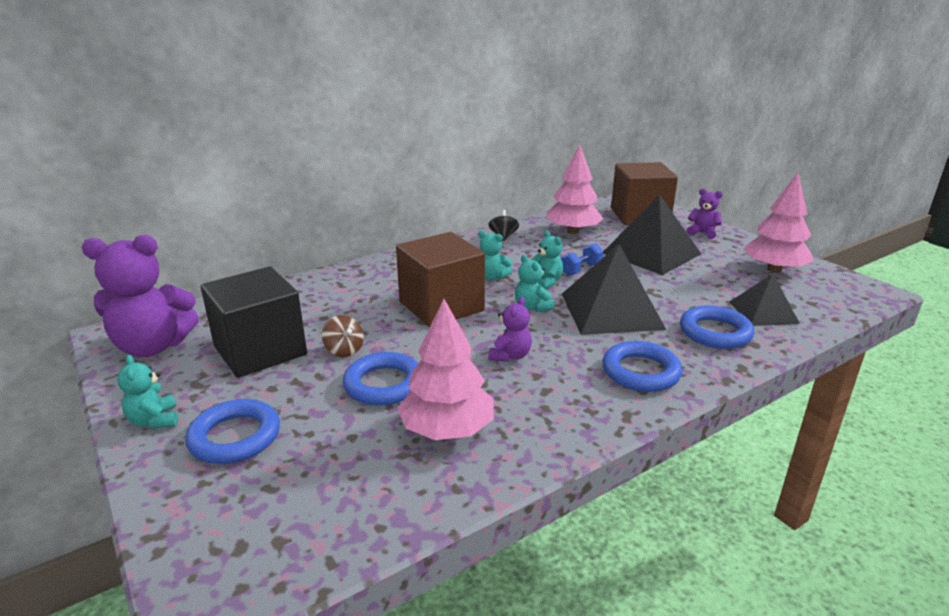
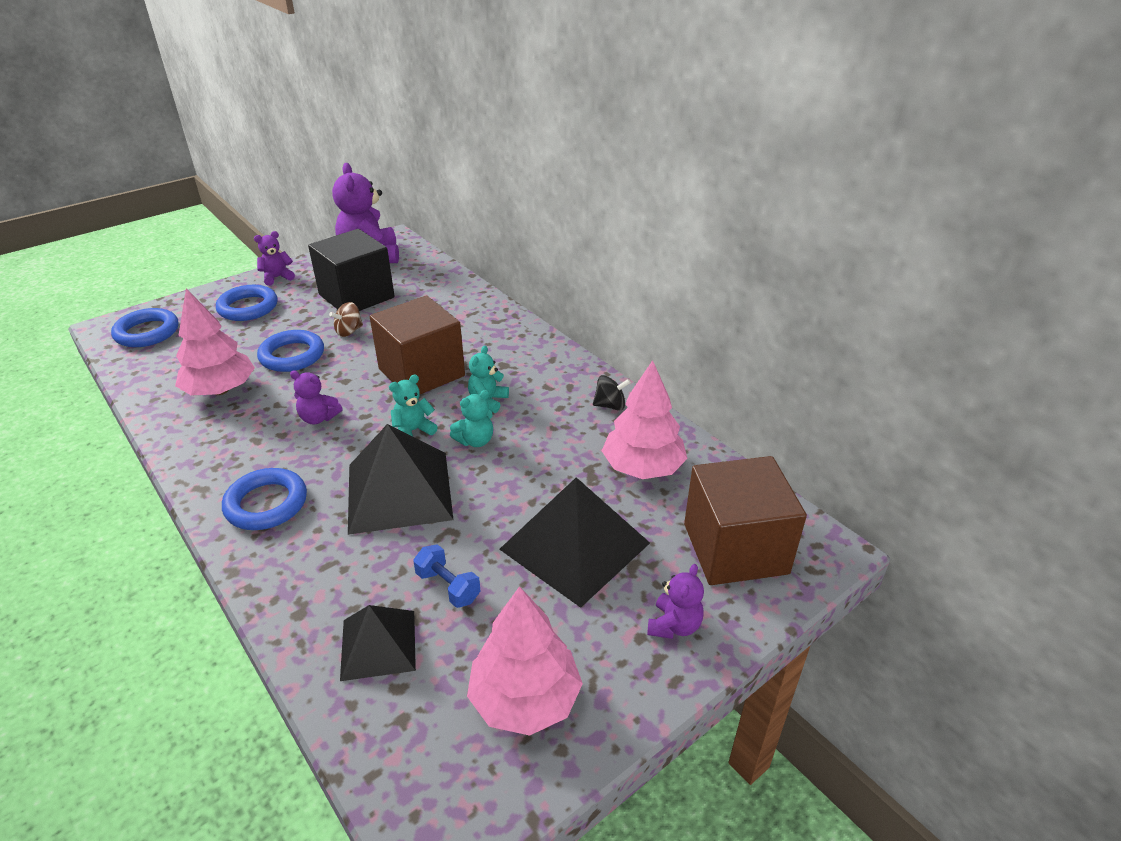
camera: 85 degrees right, 10 degrees up
(154, 420) = (277, 277): turquoise teddy bear -> purple teddy bear
(581, 270) = (512, 471): blue dumbbell -> blue dumbbell (448, 586)
(715, 332) = (333, 579): blue ring -> blue ring (147, 332)

